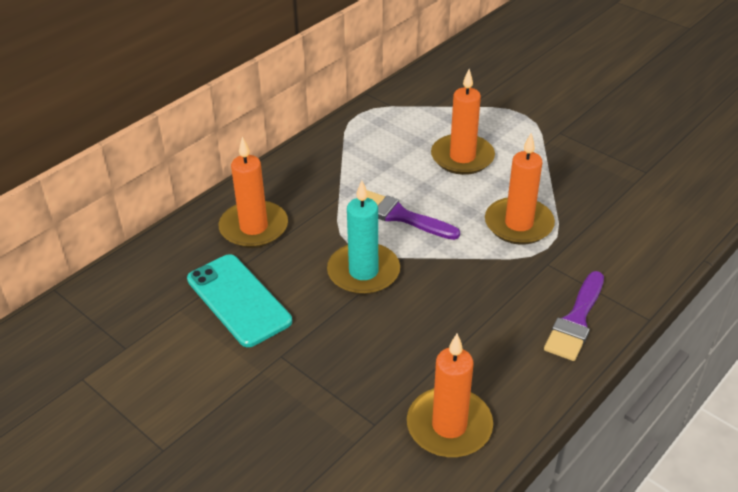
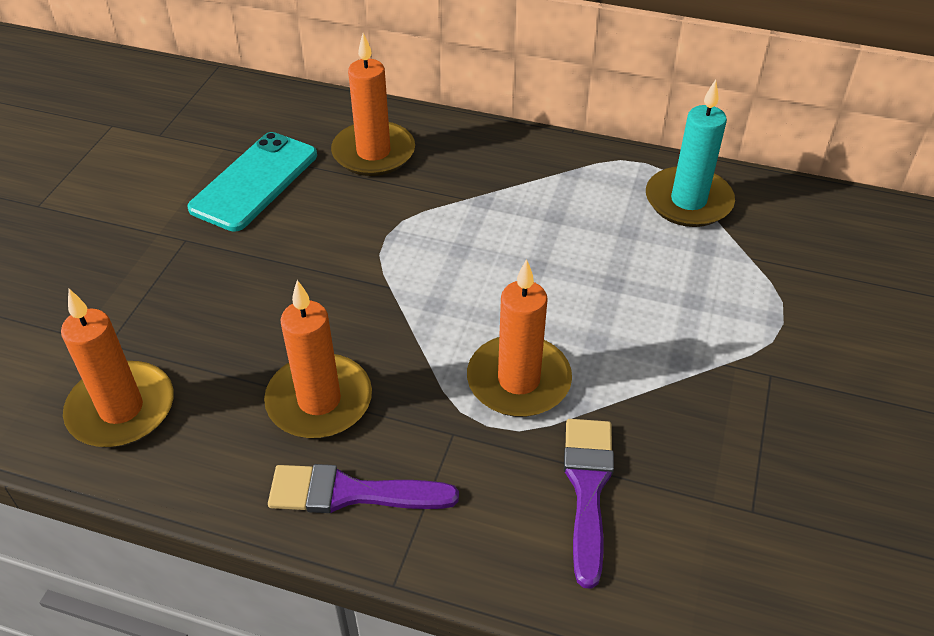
camera: 65 degrees right, 5 degrees up
(363, 272) = (344, 260): turquoise candle -> turquoise candle (688, 201)
(400, 216) = (464, 261): purple brush -> purple brush (587, 488)
(462, 157) = (625, 283): orange candle -> orange candle (319, 400)

